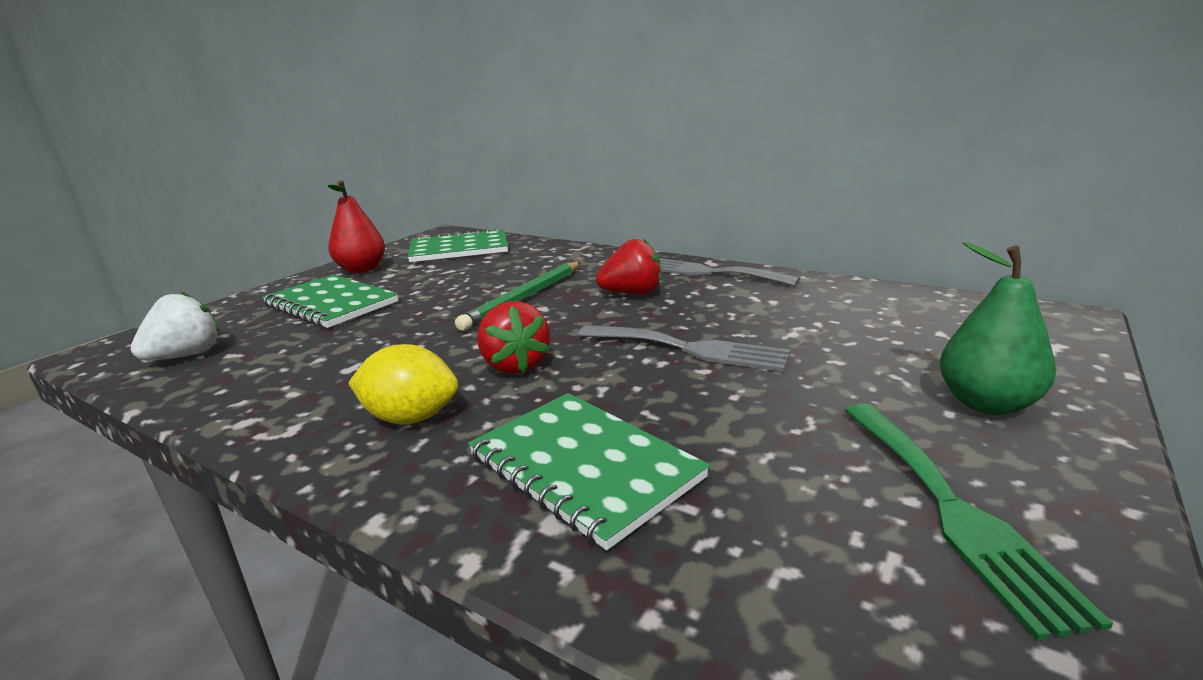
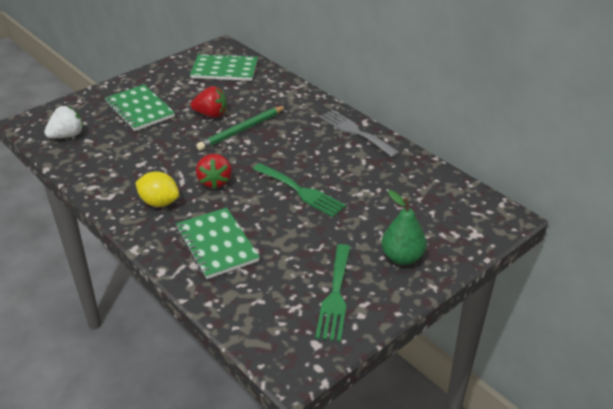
camera: 15 degrees right, 15 degrees up
(362, 269) = (162, 78): red pear -> none
(632, 293) = (301, 141): red strawberry -> red strawberry (211, 114)
(689, 349) = (301, 191): grey fork -> green fork

